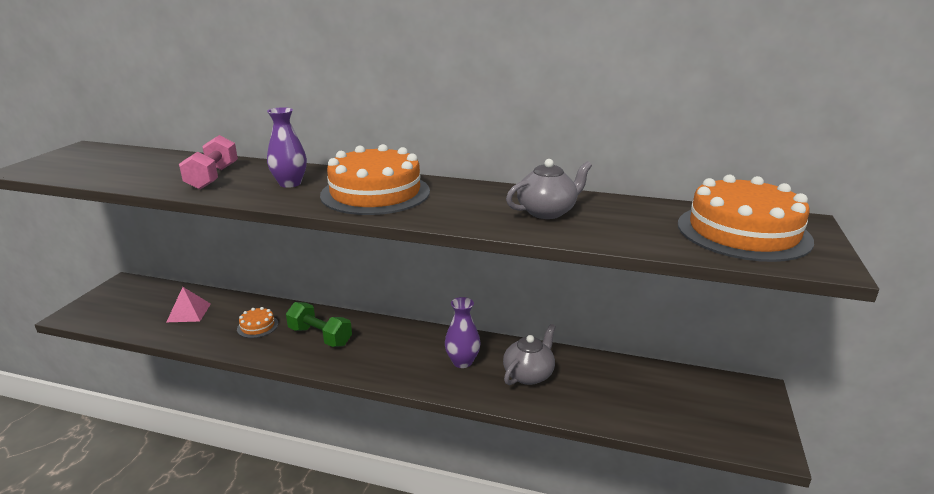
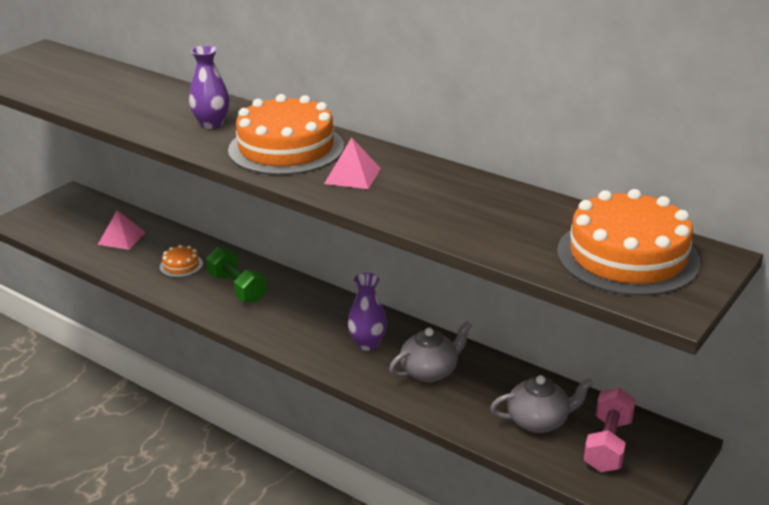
camera: 20 degrees right, 5 degrees up
(213, 177) = (144, 105): pink dumbbell -> pink dumbbell (608, 444)
(454, 205) = (352, 176): none -> pink pyramid
(547, 212) = (441, 198): grey teapot -> grey teapot (539, 421)

